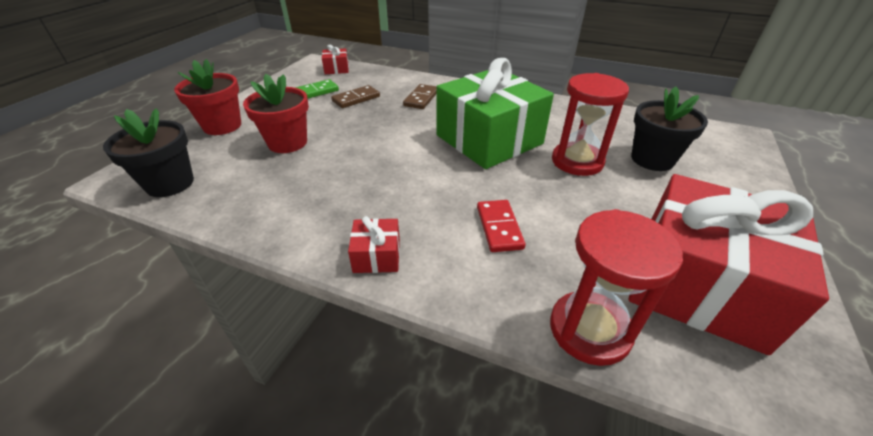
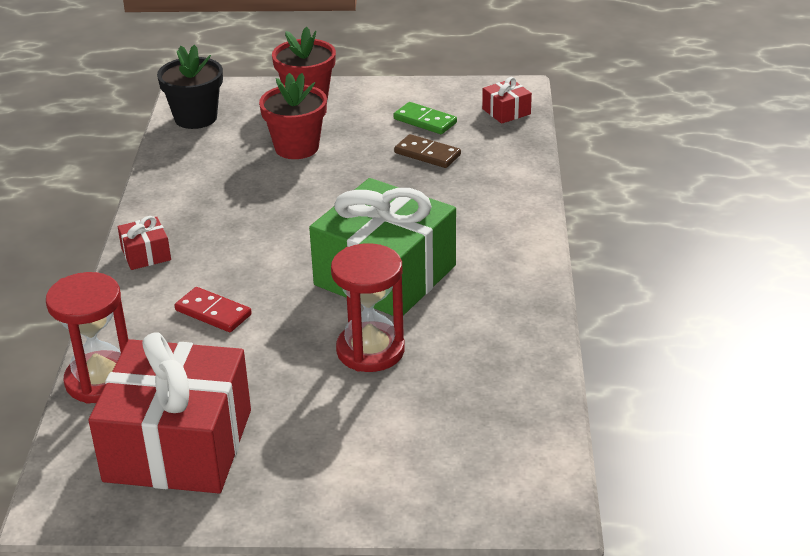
camera: 70 degrees right, 5 degrees down
(421, 98) = (463, 200): brown domino -> none
(499, 227) = (213, 313): red domino -> red domino turned 60 degrees clockwise
(652, 159) = (412, 414): black flower pot -> none

